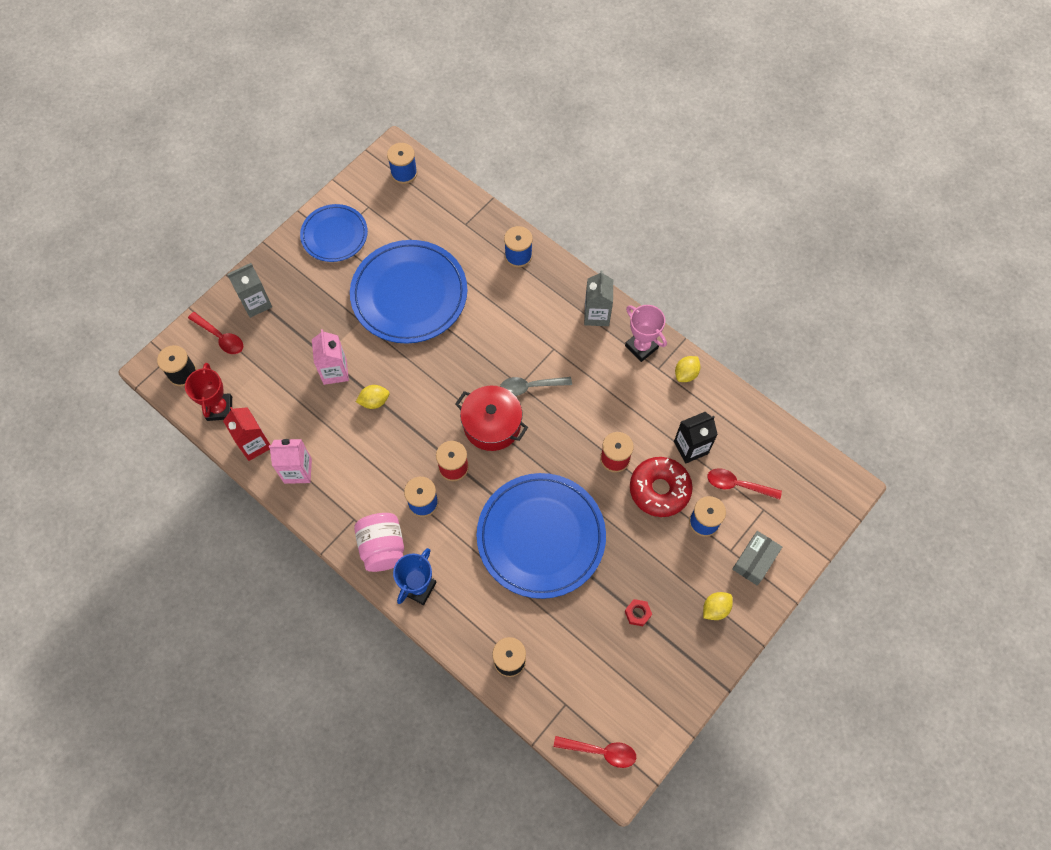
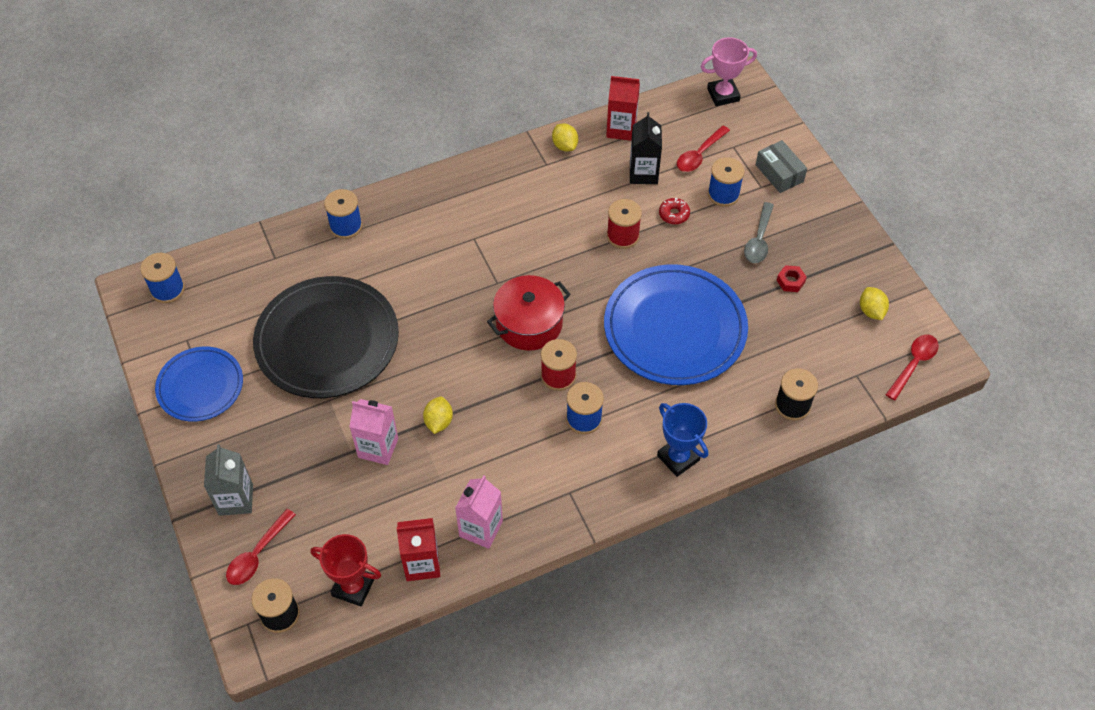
camera: 65 degrees left, 10 degrees down
(220, 337) = (257, 554): red spoon -> red spoon turned 150 degrees clockwise
(383, 547) = (616, 475): pink jar -> none
(409, 294) = (327, 341): blue plate -> black plate
(530, 387) = (505, 274): grey spoon -> grey spoon (759, 240)
(596, 315) = (457, 188): grey carton -> none
(641, 347) = (515, 167): pink trophy -> pink trophy (723, 95)
(659, 490) = (674, 214): red donut -> red donut, size x0.47
(715, 609) = (812, 221): yellow lemon -> yellow lemon (871, 311)
(730, 410) = (621, 129): none -> red carton

